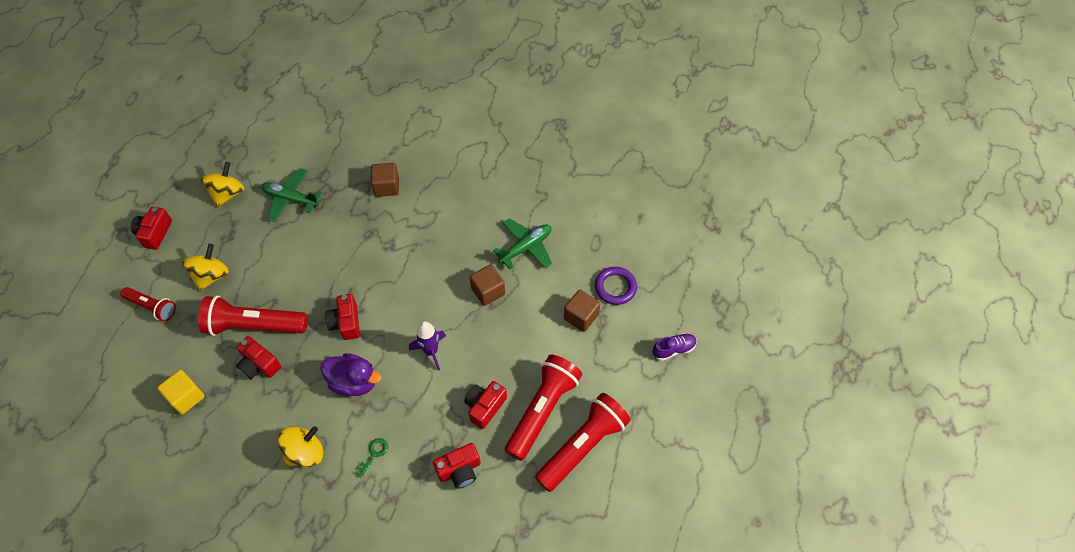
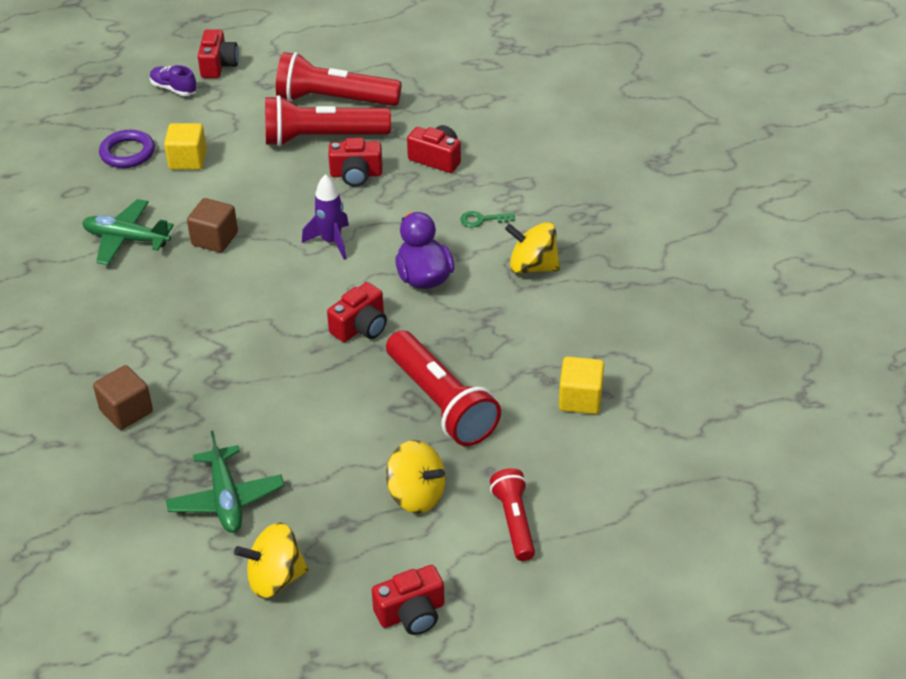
camera: 125 degrees left, 15 degrees down
(211, 276) = (416, 495): yellow spinning top -> yellow spinning top turned 135 degrees counterclockwise
(259, 365) = (482, 365): red camera -> red camera (218, 65)
(581, 317) = (188, 160): brown cube -> yellow cube

